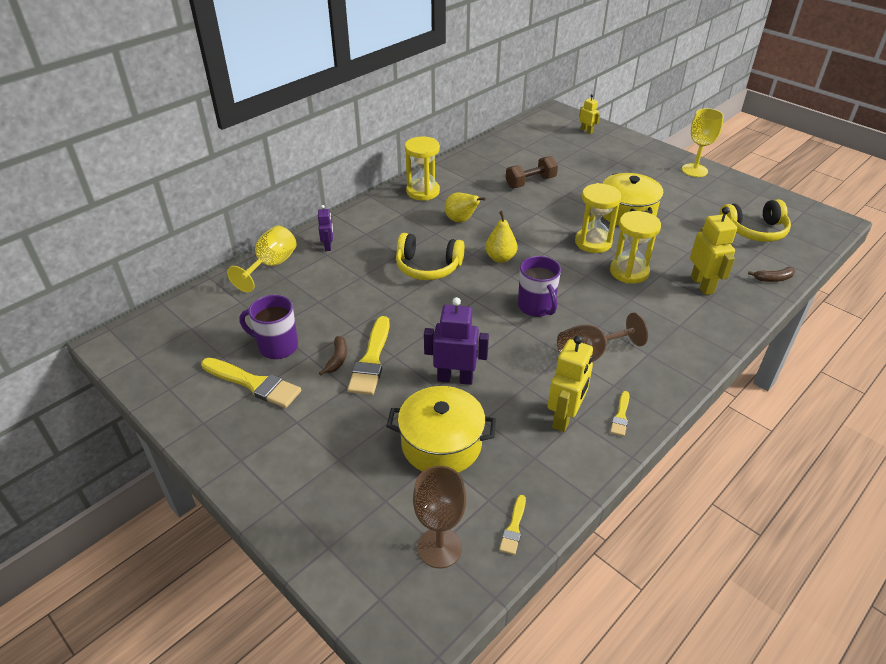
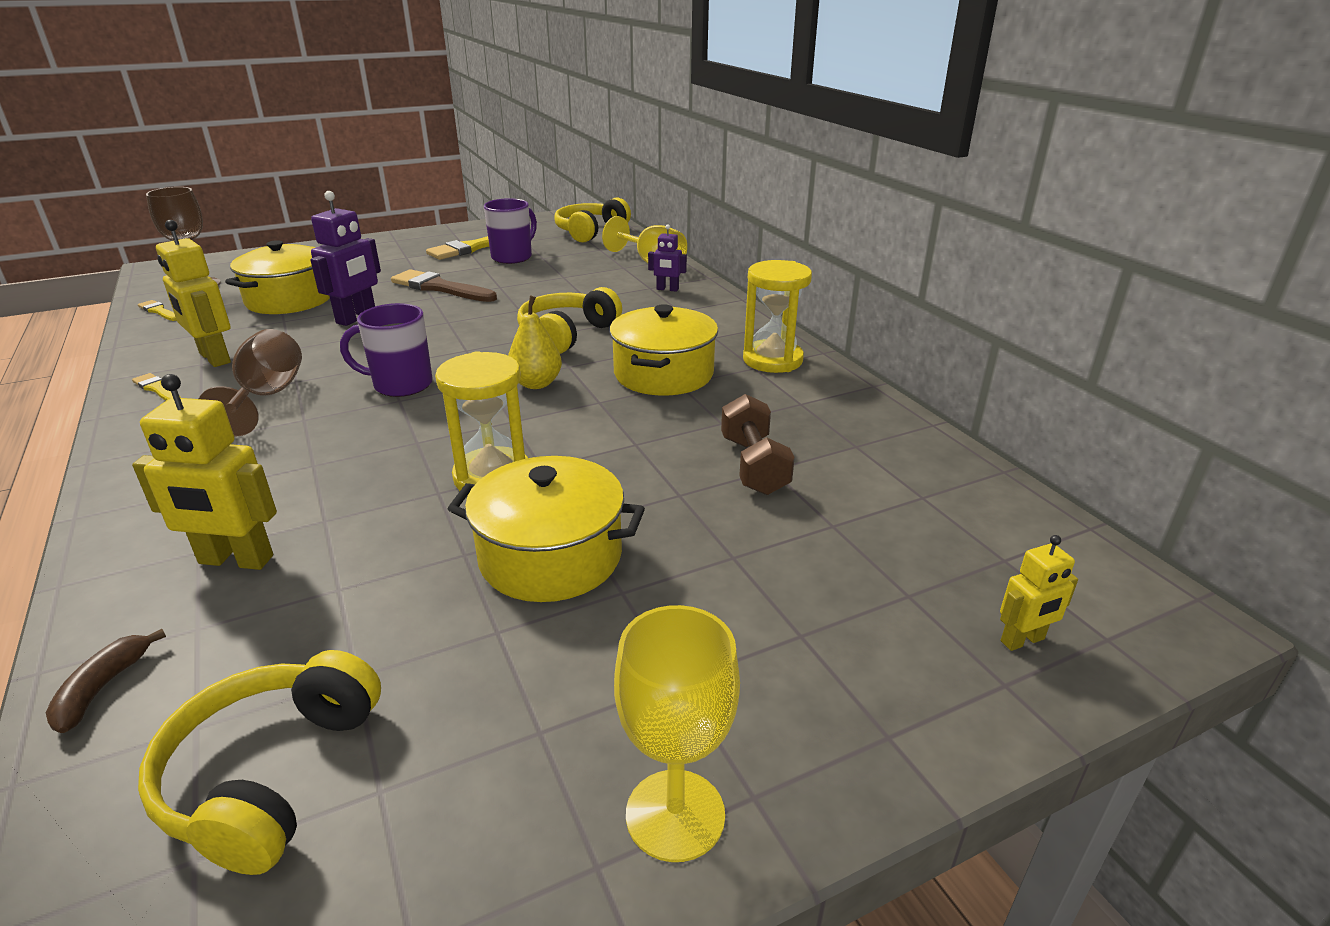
camera: 110 degrees right, 10 degrees down
(185, 322) = (590, 232): none -> yellow headphones
(337, 359) = (462, 275): brown banana -> none
(371, 360) = (440, 288): yellow brush -> brown brush
(461, 220) = (663, 374): yellow pear -> yellow pot
(629, 272) = (374, 487): yellow hourglass -> none

